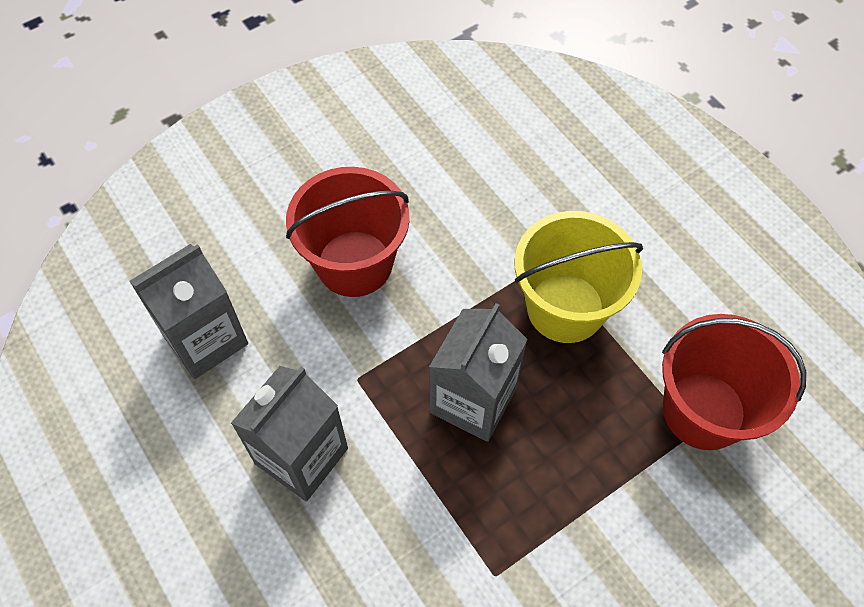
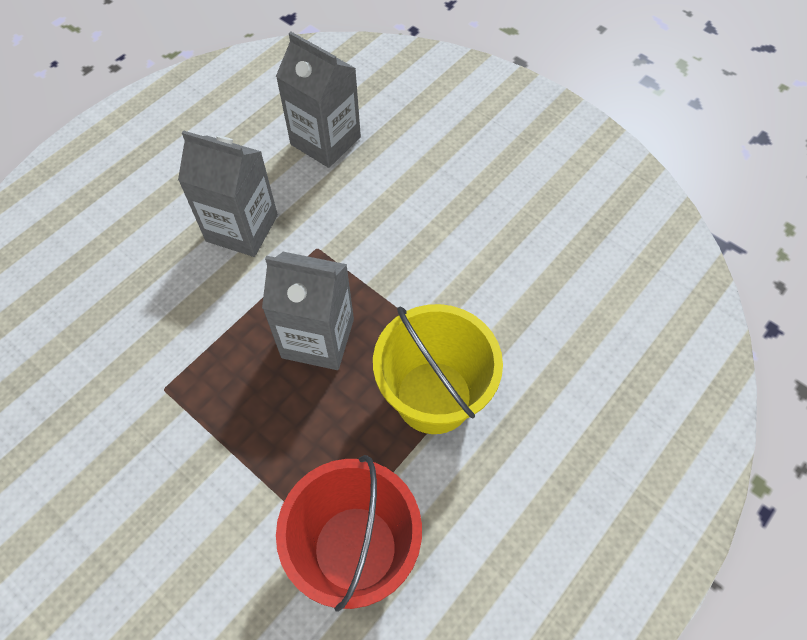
camera: 75 degrees right, 0 degrees up
(354, 263) = (425, 218): red bucket -> none

